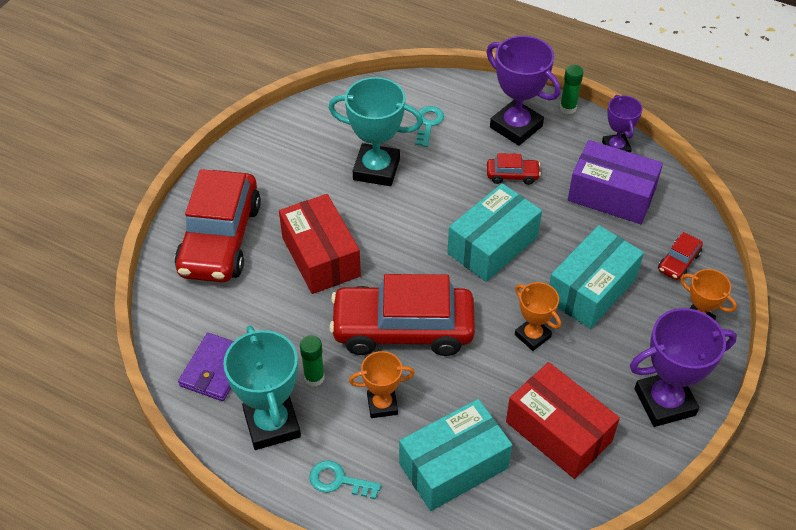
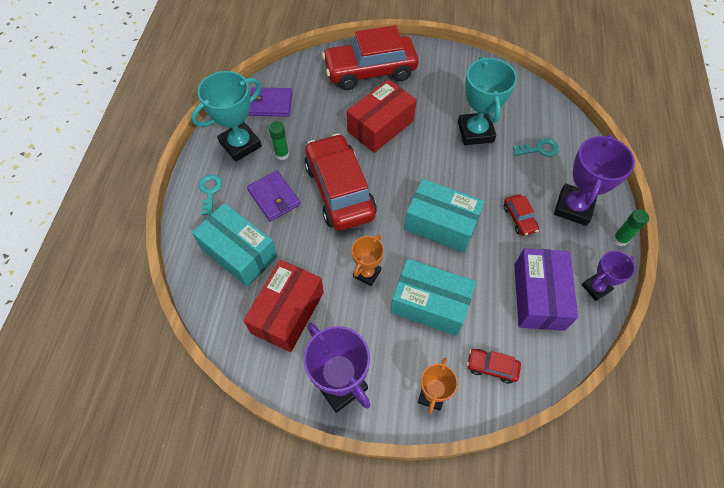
camera: 70 degrees right, 10 degrees up
(382, 405) = (274, 197): orange trophy -> purple wallet

